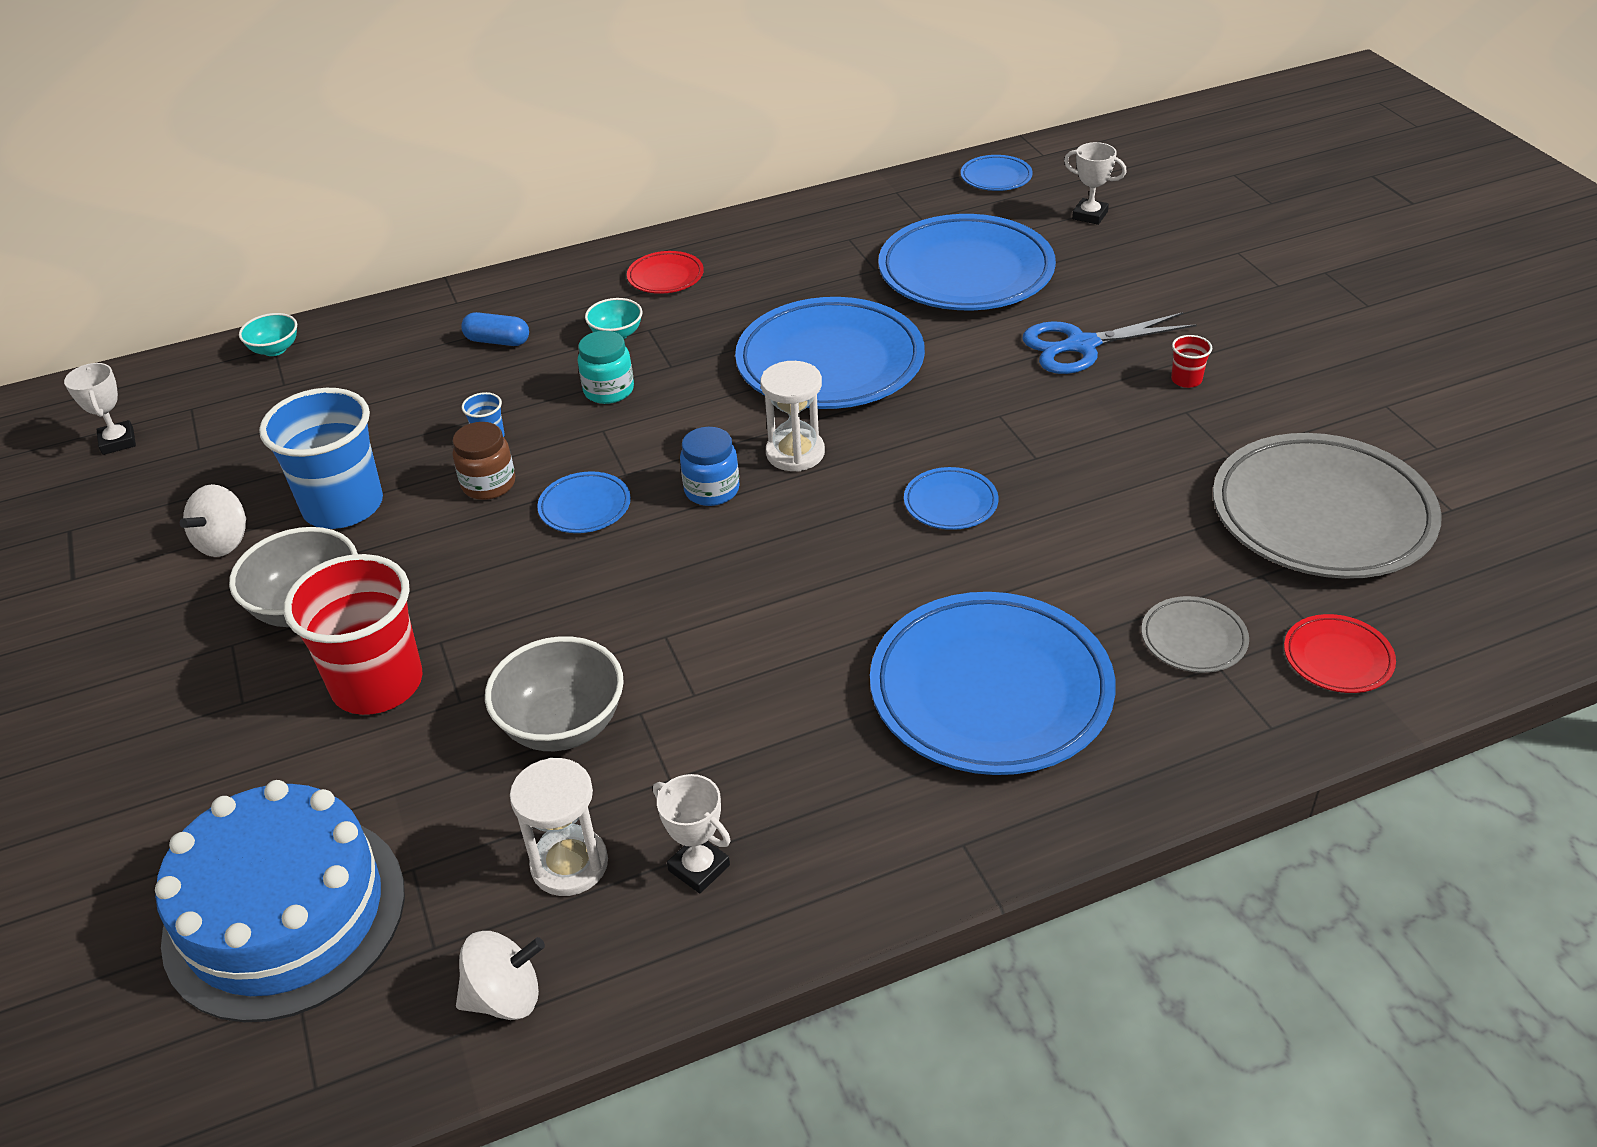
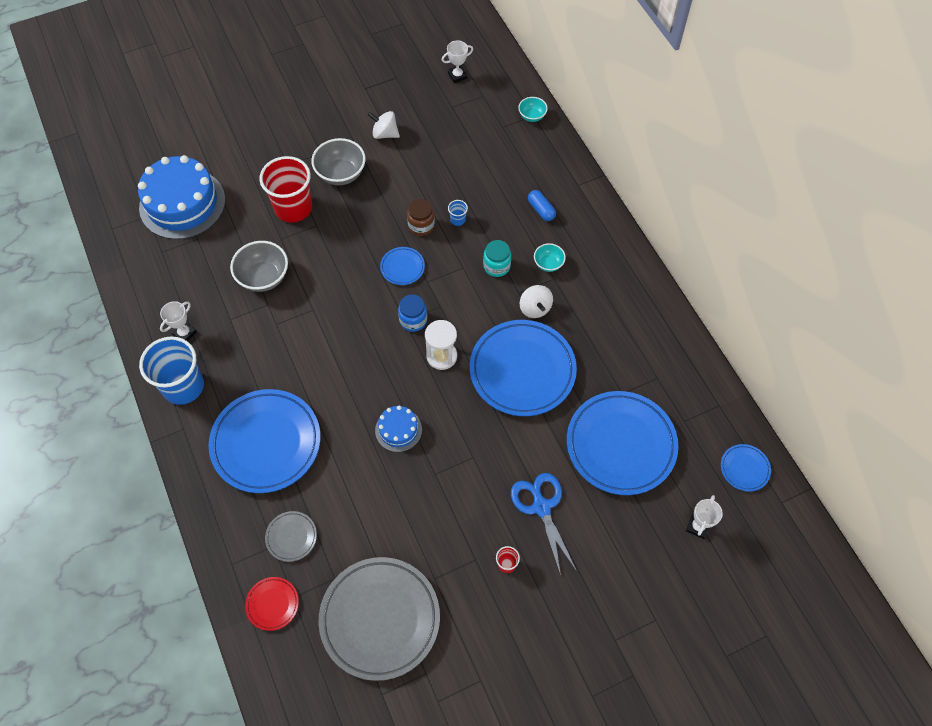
camera: 85 degrees right, 20 degrees up
(343, 506) = (407, 171): blue cup -> blue cup (183, 386)
(497, 341) = (541, 210): blue capsule -> blue capsule turned 45 degrees counterclockwise
(505, 997) = (137, 277): white spinning top -> white spinning top (535, 308)
(569, 864) = (192, 289): white hourglass -> none
(665, 277) = (608, 282): red plate -> none
(950, 503) = (398, 430): blue plate -> blue cake

